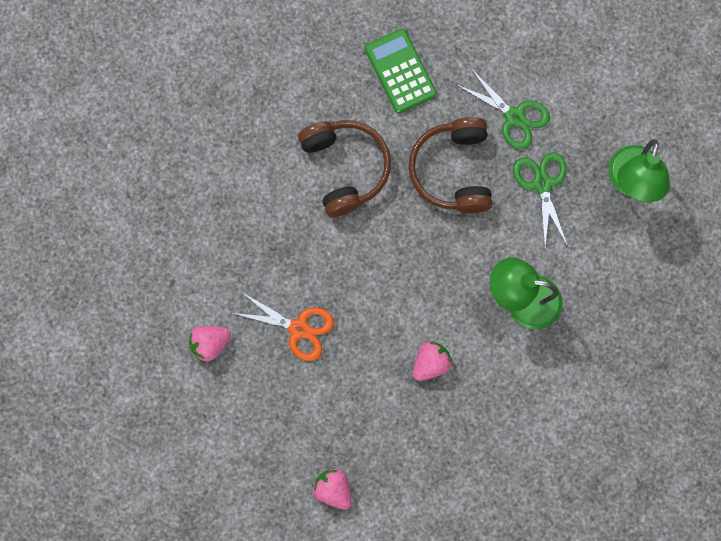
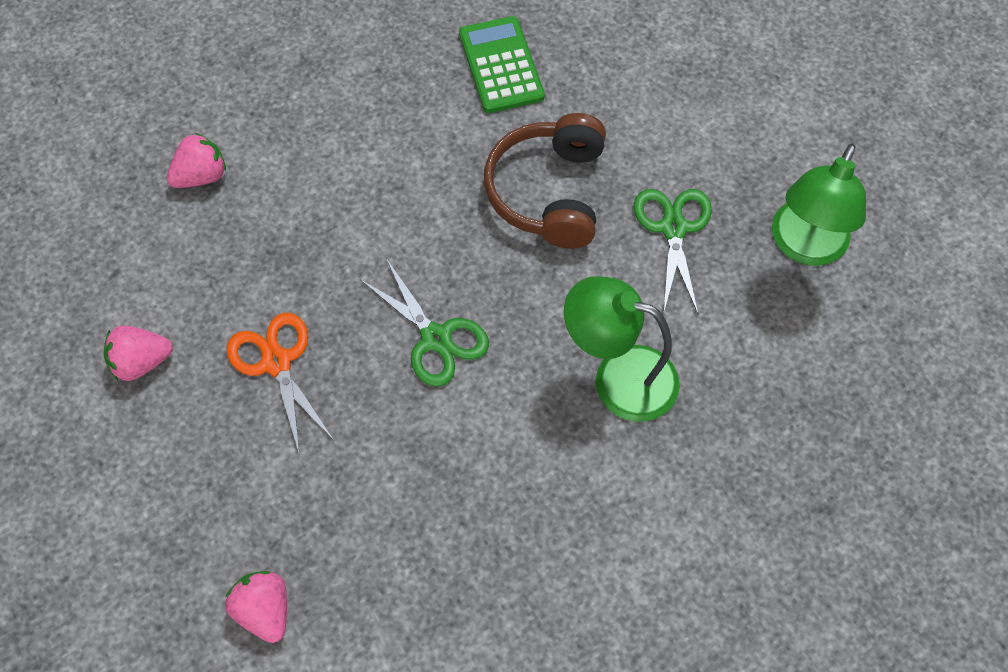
camera: 10 degrees right, 15 degrees down
(298, 328) = (276, 362): orange scissors -> orange scissors turned 150 degrees counterclockwise
(345, 168) = (398, 167): brown headphones -> none
(430, 363) = (462, 444): pink strawberry -> pink strawberry (201, 176)
(514, 116) = (647, 140): green scissors -> green scissors (436, 338)

